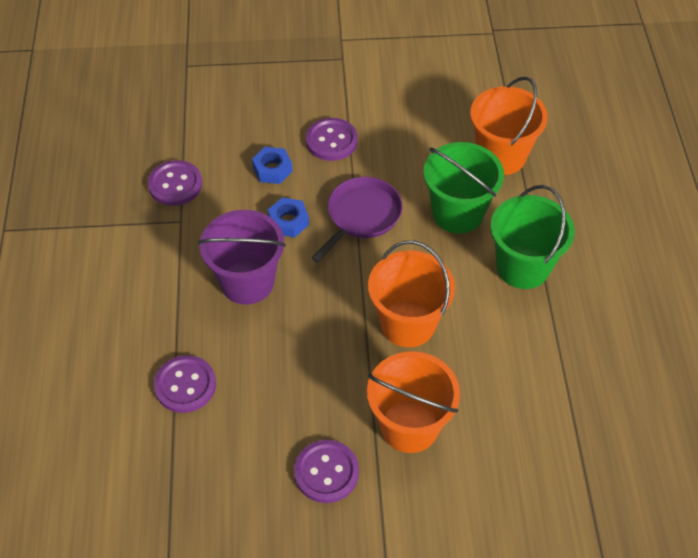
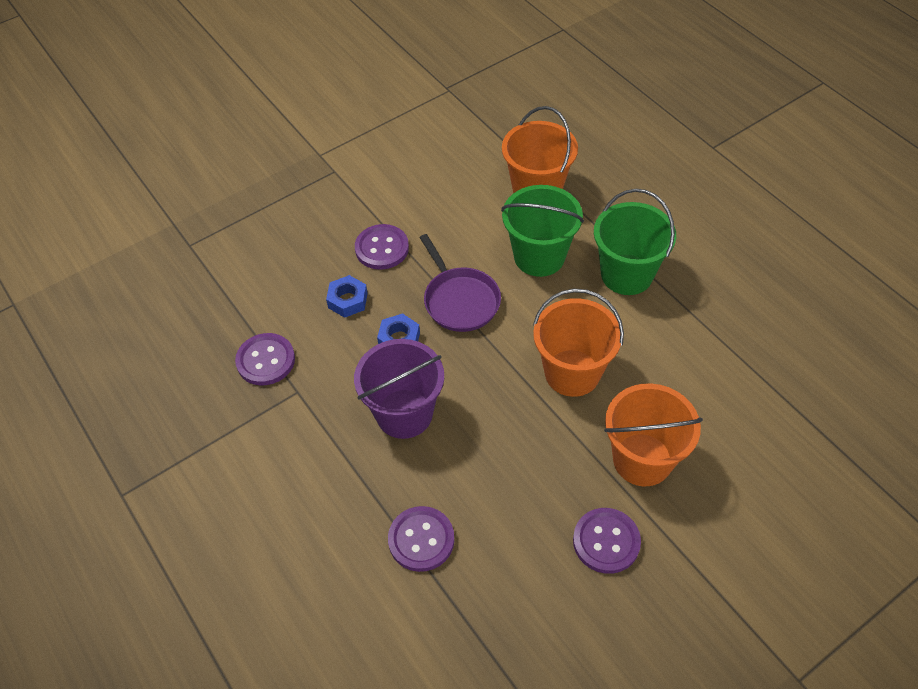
camera: 30 degrees left, 0 degrees up
(361, 215) = (460, 300): purple pan -> purple pan turned 150 degrees clockwise

